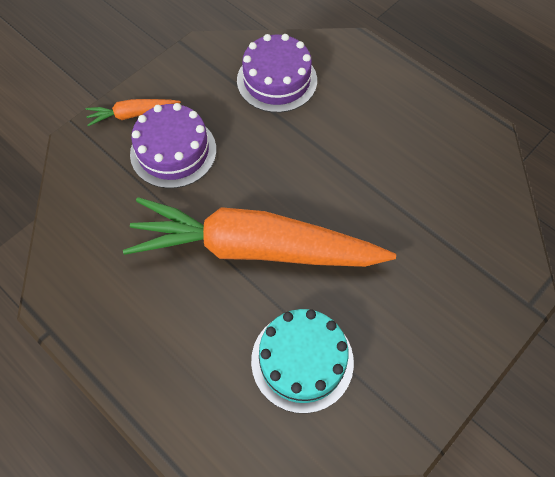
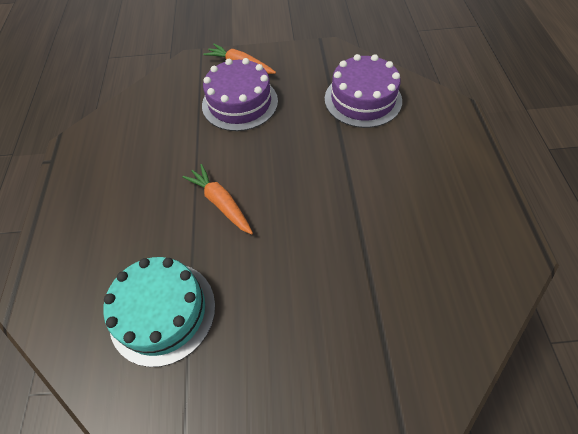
camera: 45 degrees right, 5 degrees down
(255, 248) = (221, 203): orange carrot -> orange carrot, size x0.40

